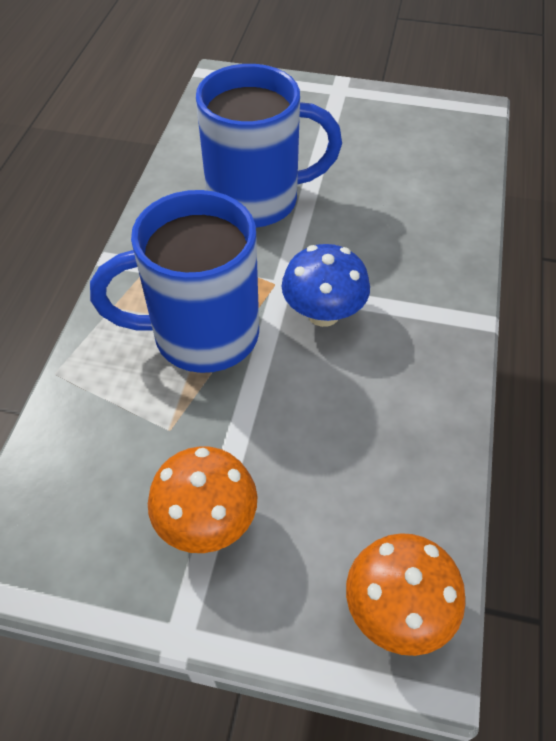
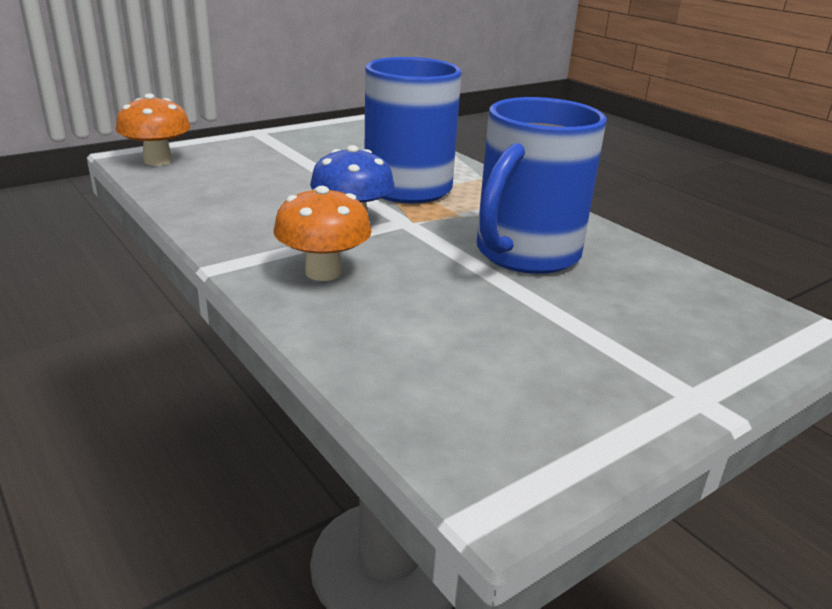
camera: 130 degrees right, 25 degrees down
(207, 521) = (291, 150): orange mushroom -> orange mushroom (323, 272)

